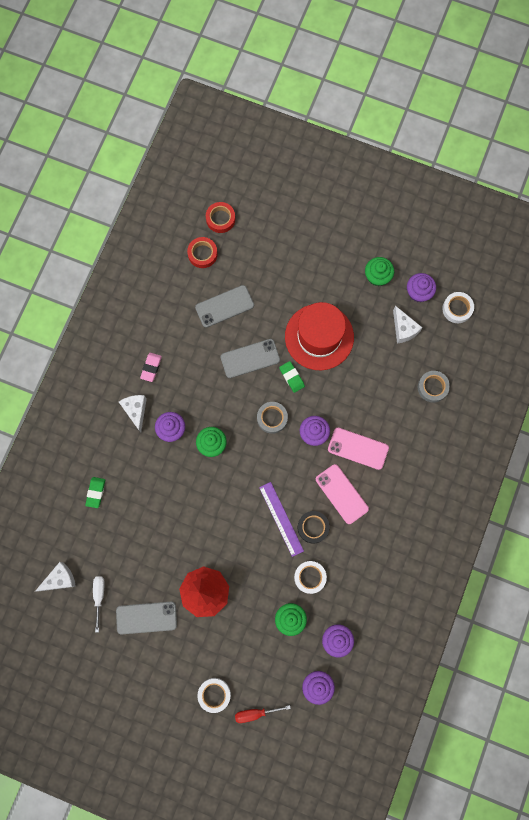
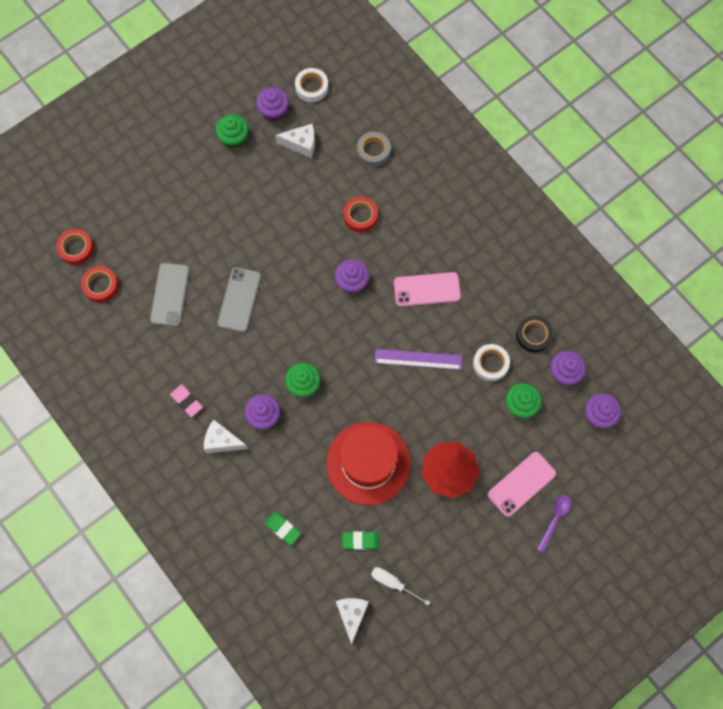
camera: 60 degrees left, 5 degrees down
(146, 618) = (442, 546): grey phone -> none
(214, 694) = (555, 519): white tape -> purple spoon
(255, 713) = (594, 489): red screwdriver -> none
(272, 418) = (313, 312): grey tape -> none
(292, 377) = (283, 271): green eraser -> green eraser (360, 540)
(313, 527) = (443, 334): black tape -> black tape (533, 335)
(319, 337) = (259, 224): red hat -> red hat (368, 463)
(358, 448) = (391, 250): pink phone -> pink phone (521, 484)
(371, 409) = (360, 216): none -> red tape

